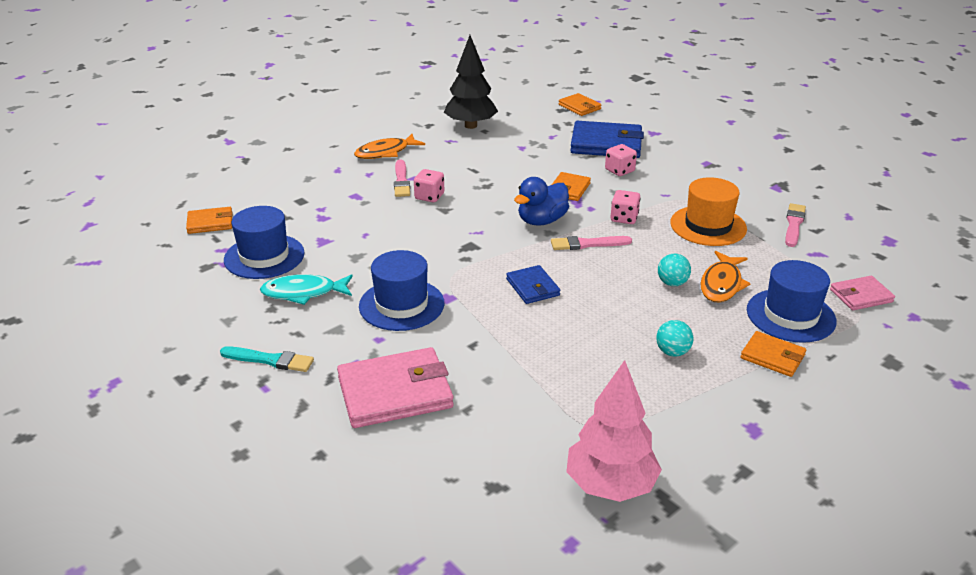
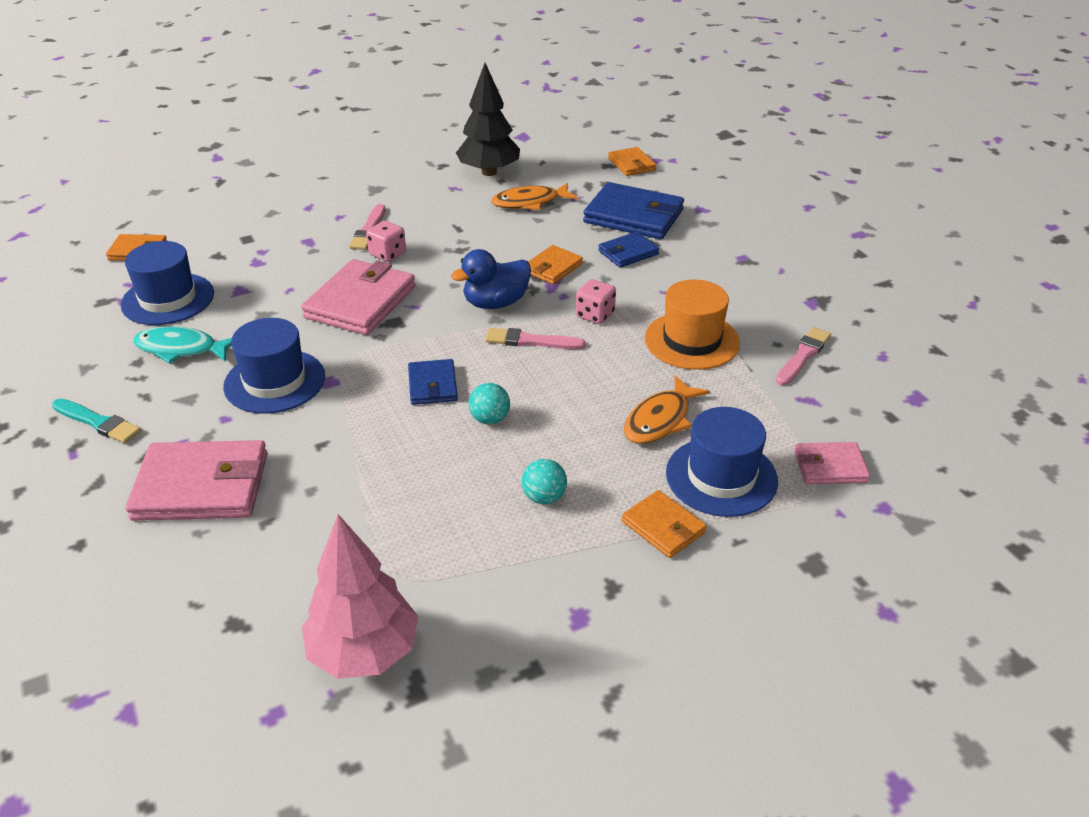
camera: 15 degrees right, 5 degrees up
(385, 152) = (373, 193): orange fish -> orange fish (529, 202)
(432, 235) = (360, 302): none -> pink wallet
(619, 170) = (628, 253): pink dice -> blue wallet
(672, 283) = (600, 408): turquoise ball -> turquoise ball (490, 419)

